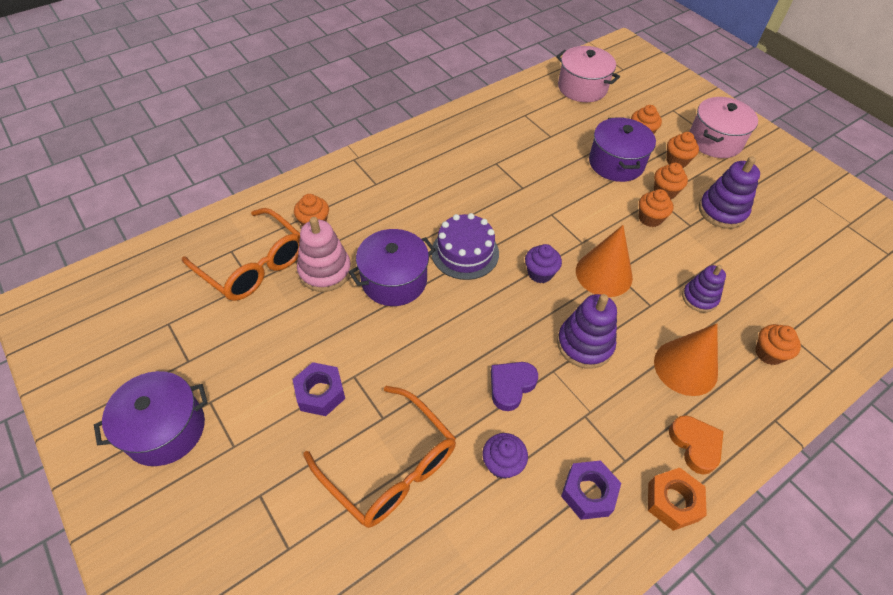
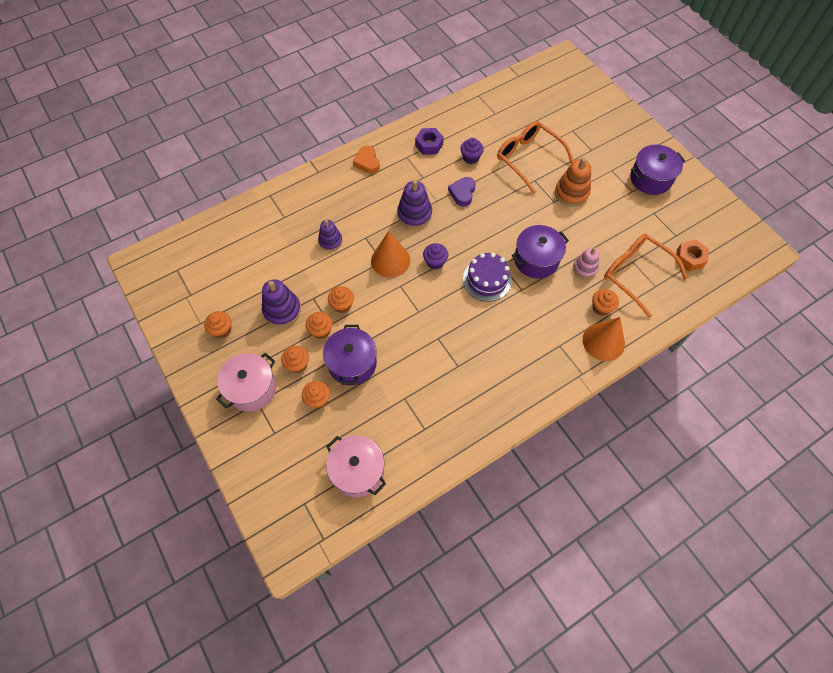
camera: 175 degrees left, 10 degrees up
(320, 393) = (571, 193): purple nut -> orange stacking toy
(325, 271) = (584, 268): pink stacking toy -> pink stacking toy, size x0.67
(511, 386) = (462, 193): purple heart -> purple heart turned 150 degrees clockwise
(672, 502) = (388, 140): orange nut -> orange nut (689, 258)
(685, 367) = (357, 199): orange cone -> orange cone (603, 341)
(768, 353) = (303, 206): orange cupcake -> orange cupcake (222, 330)

